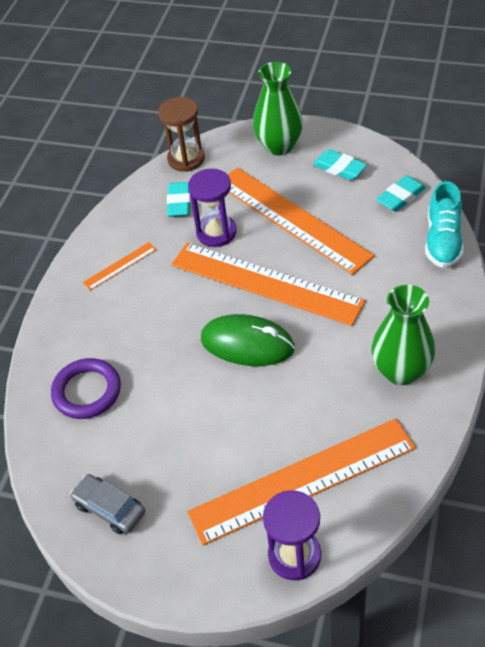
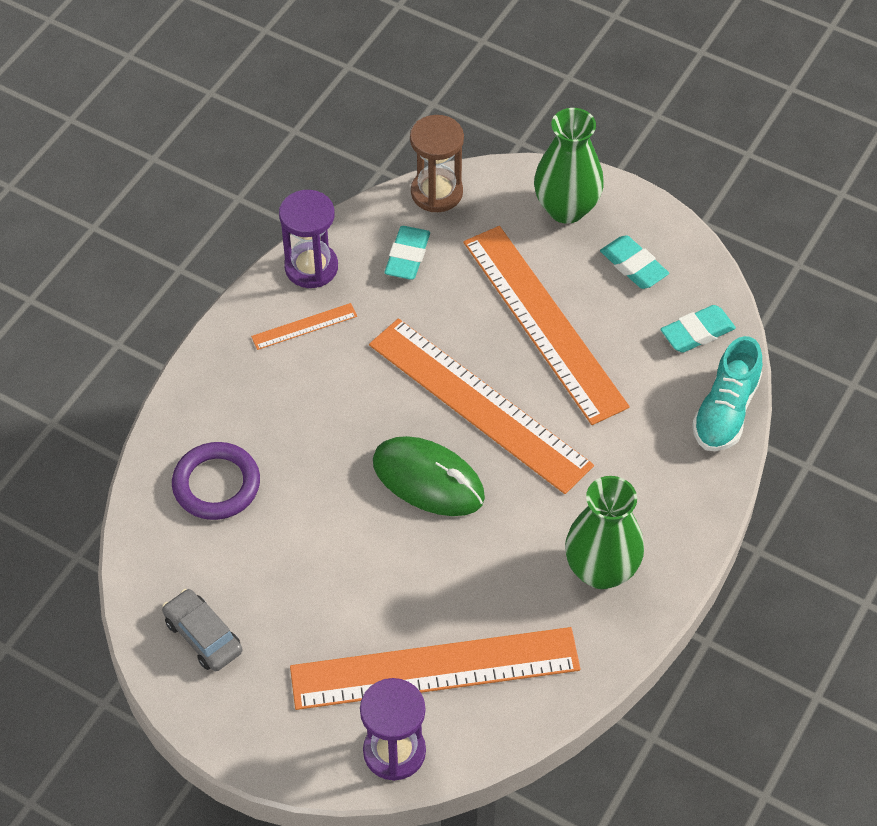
camera: 10 degrees right, 5 degrees up
(216, 232) = (440, 314): purple hourglass -> purple hourglass (311, 267)

